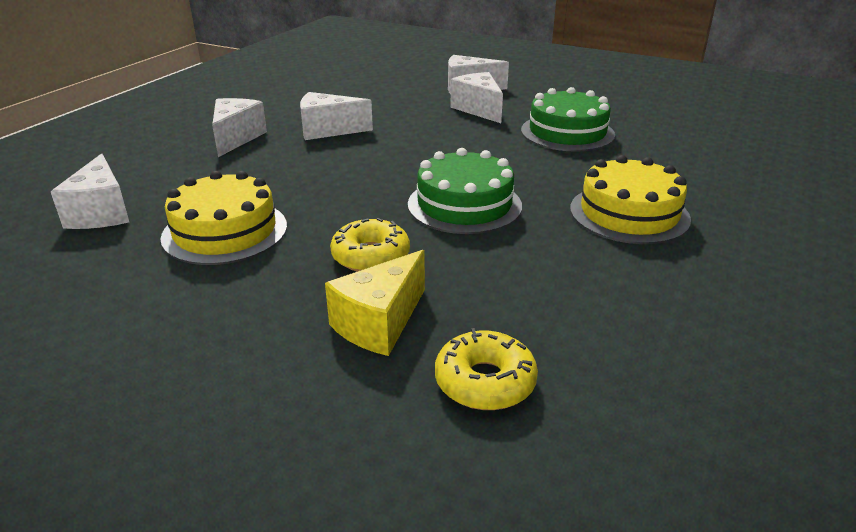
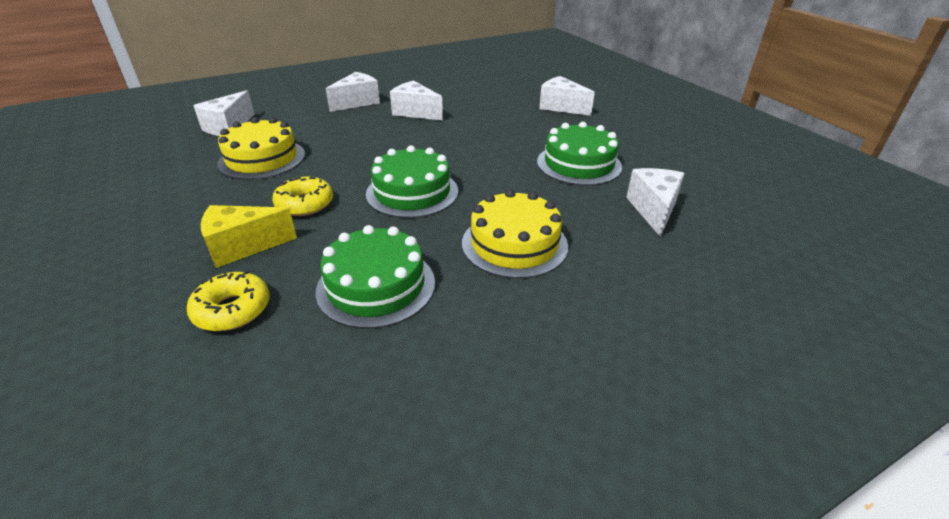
camera: 35 degrees right, 5 degrees up
(478, 109) = (540, 126): white cheese -> white cheese (653, 210)
(580, 295) = (376, 286): none -> green cake

